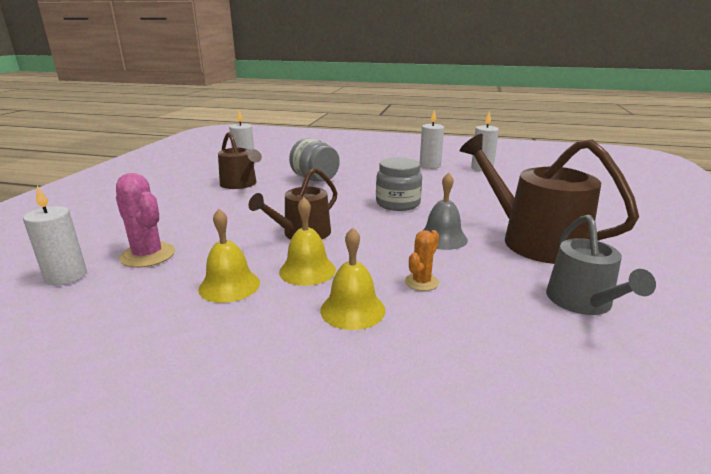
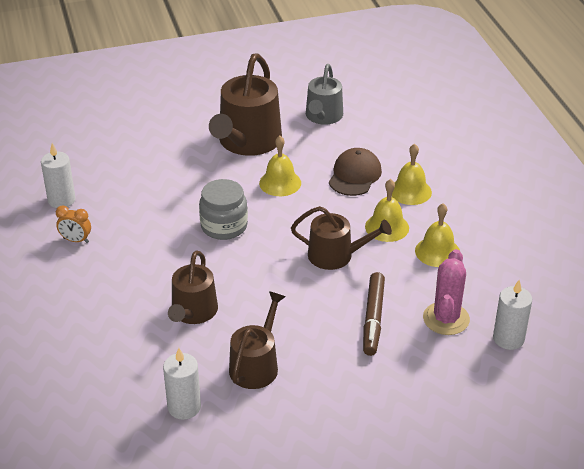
camera: 120 degrees left, 15 degrees up
(208, 226) = (373, 318): none -> brown marker
(315, 179) = (193, 312): grey jar -> brown watering can
(421, 282) = (355, 175): orange cactus -> brown cap
(430, 165) = (76, 240): white candle -> orange clock
(442, 238) = (280, 183): grey bell -> yellow bell
(583, 302) = (323, 116): grey watering can -> grey watering can turned 135 degrees clockwise

